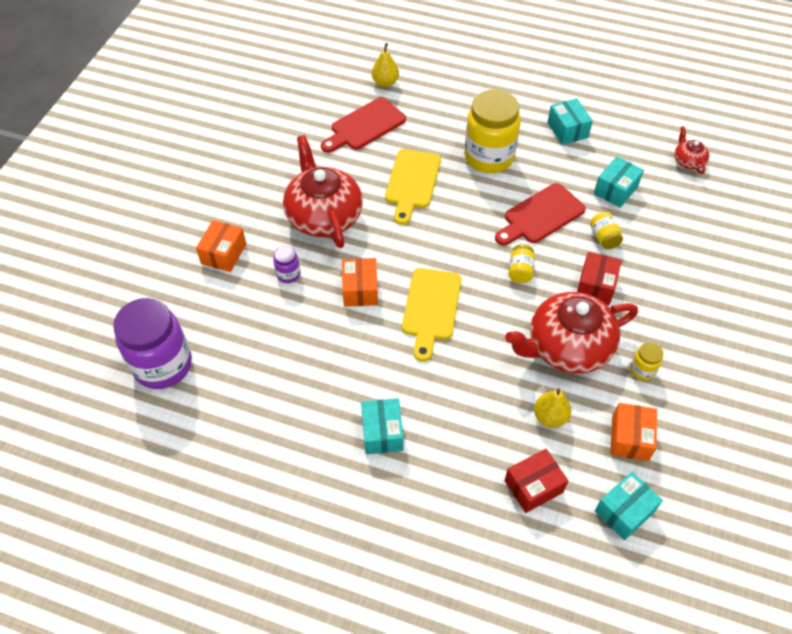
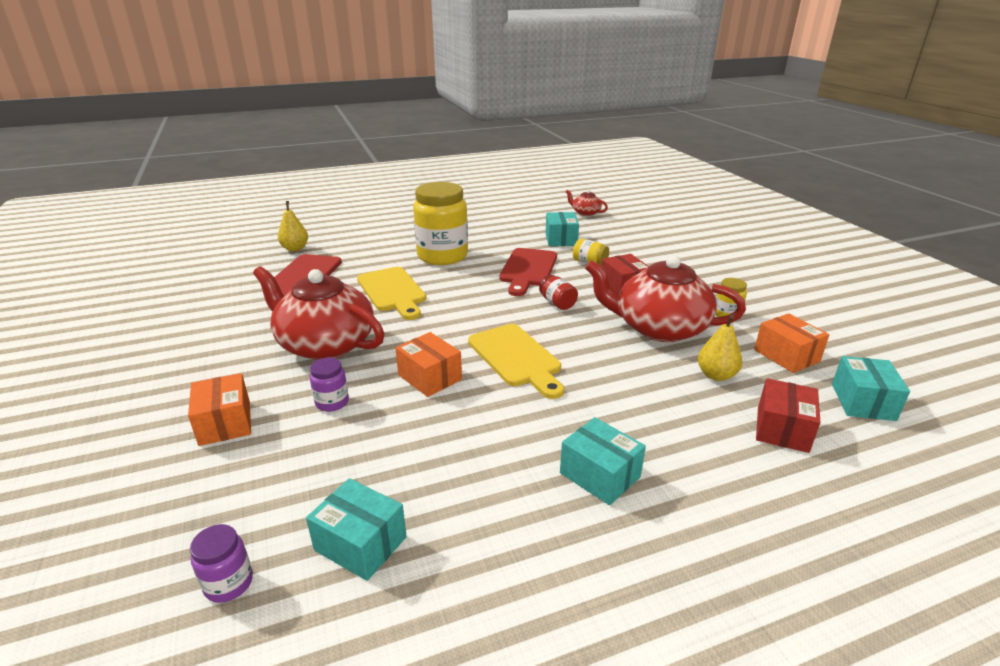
camera: 40 degrees left, 25 degrees down
(163, 365) = (229, 583): purple jar -> purple jar, size x0.43
(520, 271) = (557, 303): yellow jar -> red jar
(567, 130) = (484, 225): turquoise box -> turquoise box (360, 543)
(567, 347) = (659, 328): red teapot -> red teapot turned 75 degrees clockwise

